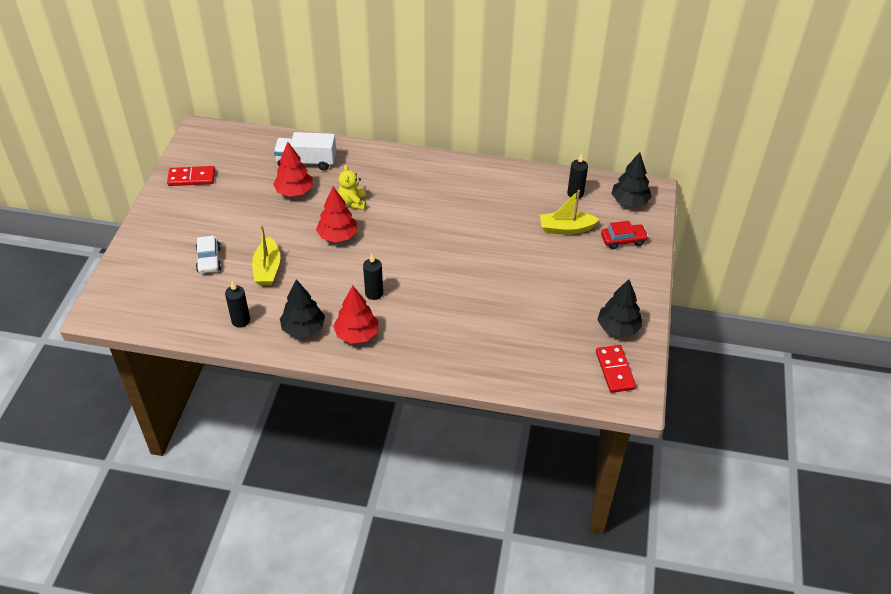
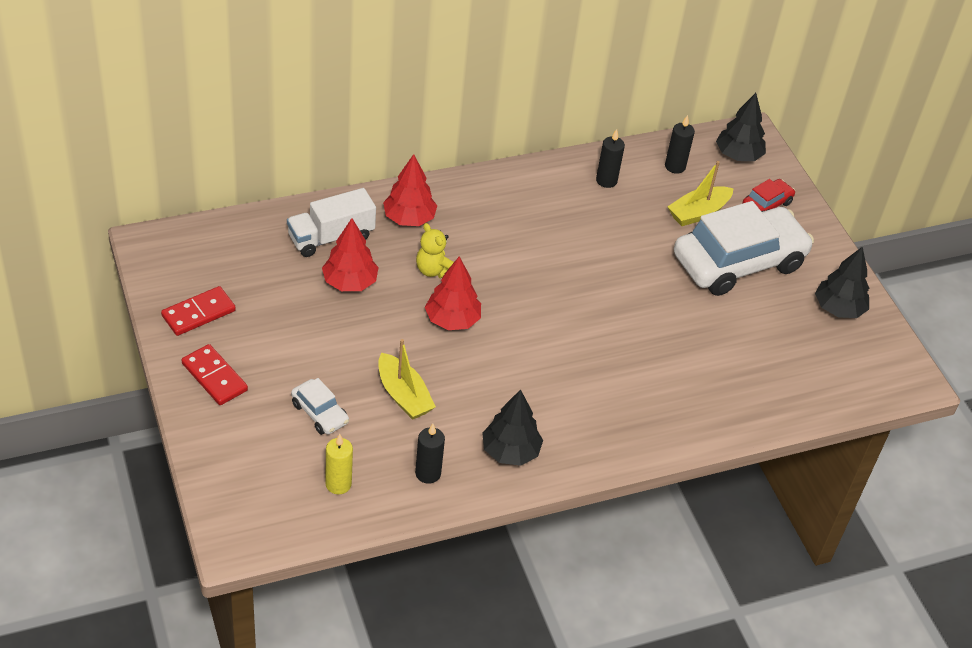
camera: 35 degrees left, 0 degrees up
(183, 305) = (338, 484): none -> yellow candle
(357, 334) = (576, 432): red tree -> red tree (409, 218)
(374, 293) = (554, 374): black candle -> black candle (606, 180)
(568, 270) = (738, 262): none -> white car
(615, 370) = (871, 357): red domino -> red domino (214, 377)

